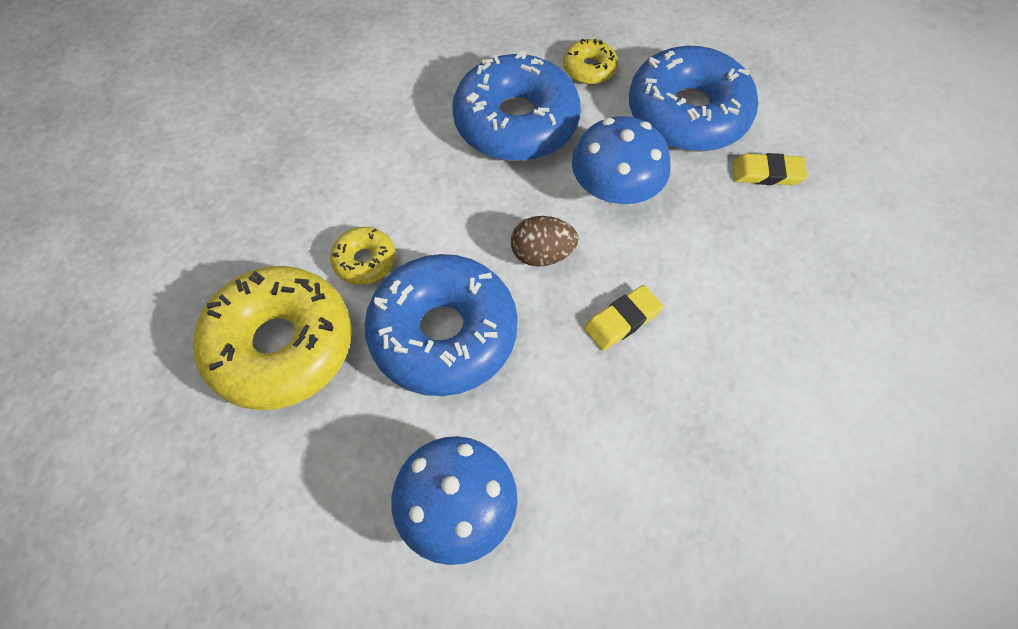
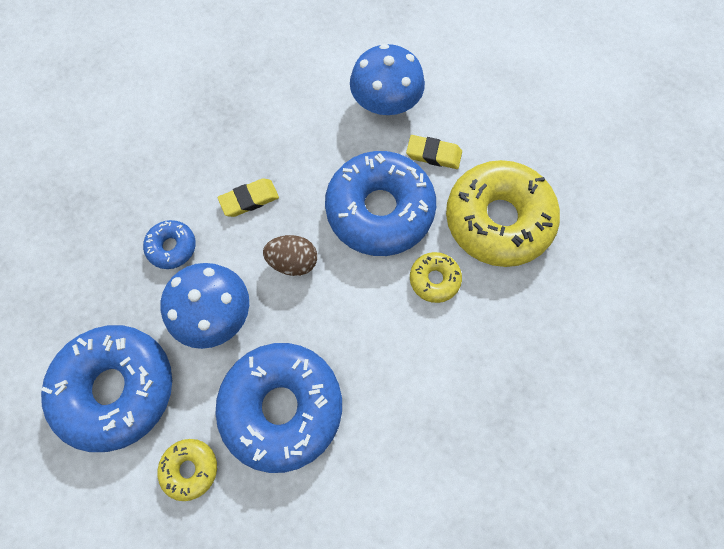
camera: 170 degrees left, 10 degrees up
(696, 248) = (172, 247): none -> blue donut
(767, 173) = (80, 308): yellow eraser -> yellow eraser (433, 154)

